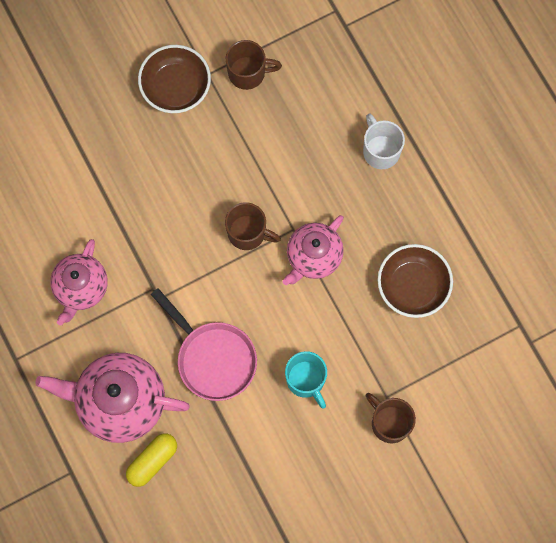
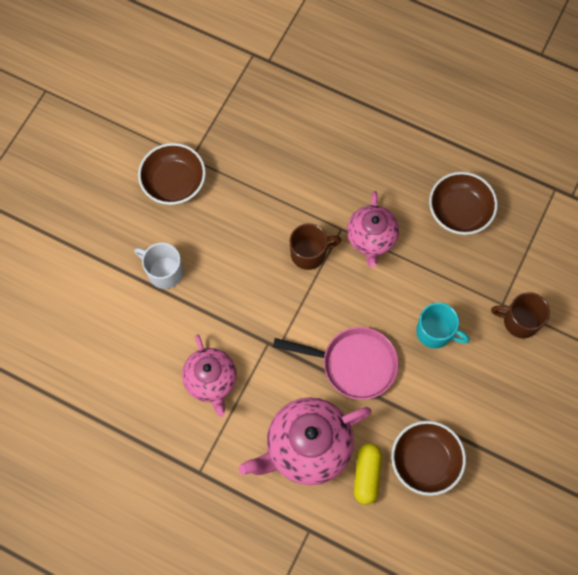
camera: 35 degrees left, 5 degrees down
(211, 484) = (425, 461): none -> brown bowl
(248, 73) = (221, 138): brown mug -> none
(380, 150) = (361, 131): white mug -> white mug (164, 272)

